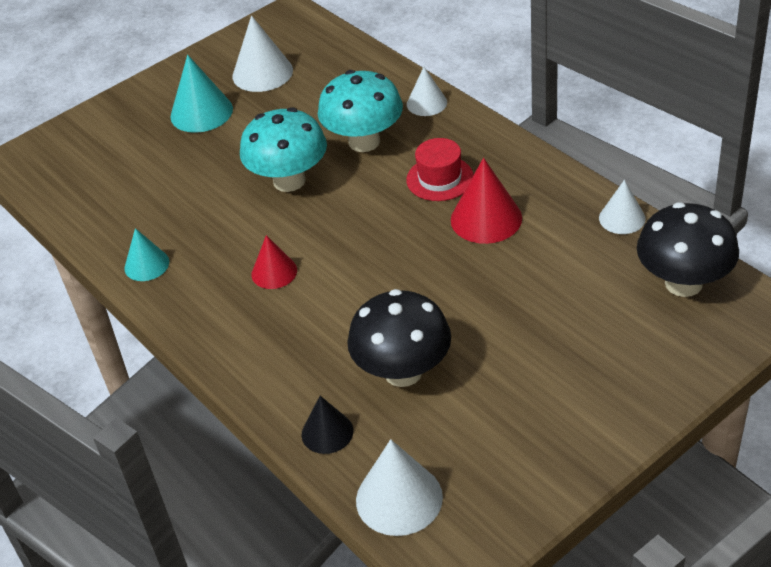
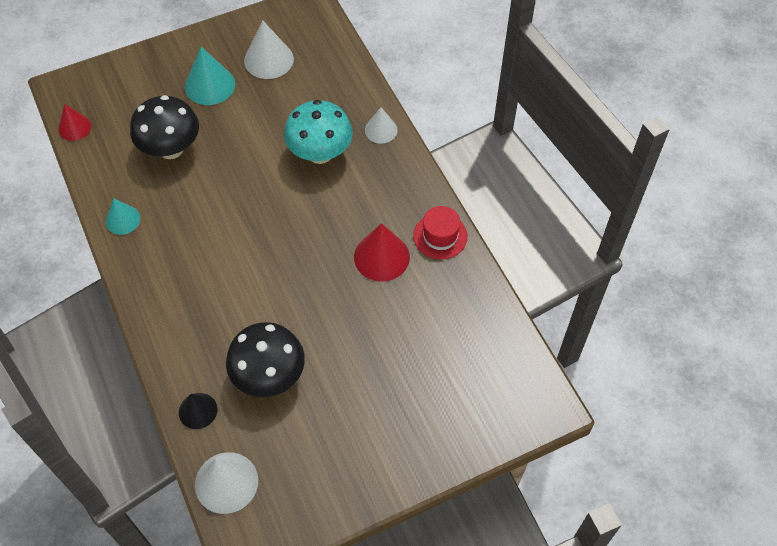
camera: 10 degrees right, 15 degrees up
(274, 272) = (210, 256): red cone -> red cone (74, 127)
(289, 181) = (251, 173): turquoise mushroom -> none
(440, 178) = (362, 207): red hat -> red hat (440, 236)
(622, 218) = (481, 289): white cone -> none
(683, 283) = (501, 364): black mushroom -> black mushroom (171, 149)

